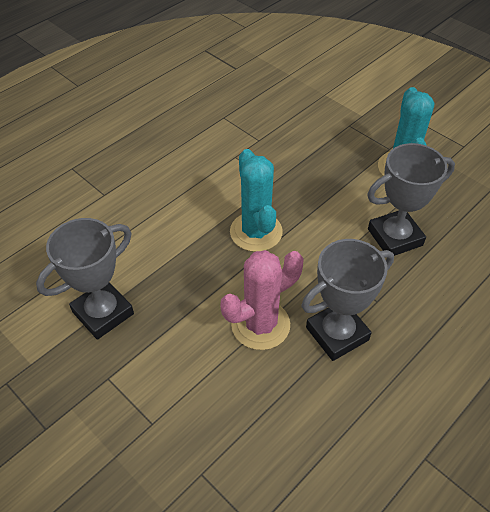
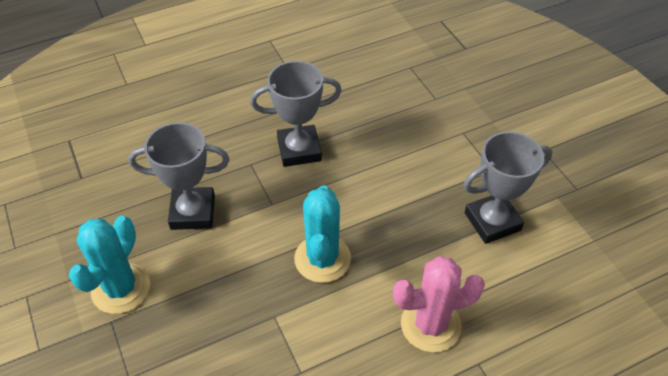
camera: 160 degrees left, 0 degrees up
(260, 325) = (357, 173): pink cactus -> pink cactus (430, 325)

